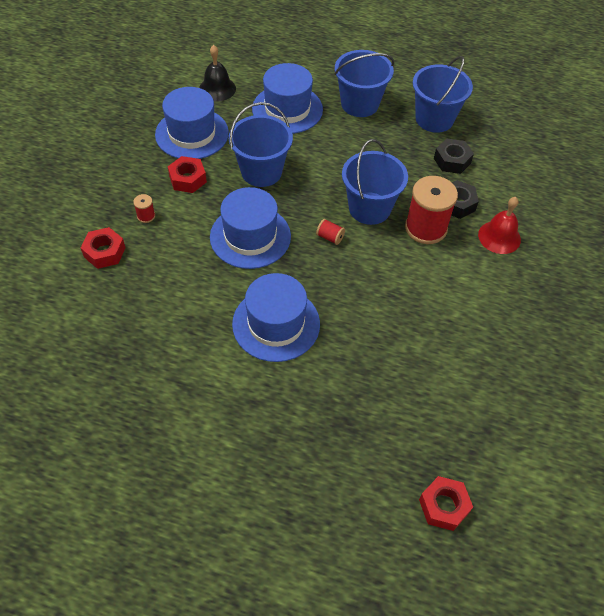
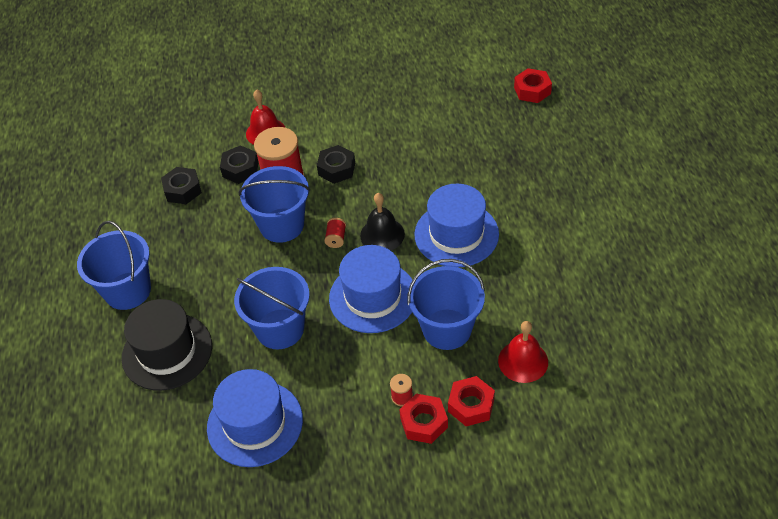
camera: 110 degrees left, 5 degrees down
(112, 304) = (523, 361): none -> red bell
(188, 179) = (328, 388): red nut -> red nut (424, 422)
(217, 89) = (161, 440): black bell -> black bell (382, 234)
(287, 109) = (167, 351): blue hat -> black hat
(417, 270) = (336, 169): none -> black nut
(434, 119) = (125, 222): blue bucket -> blue bucket (447, 329)

